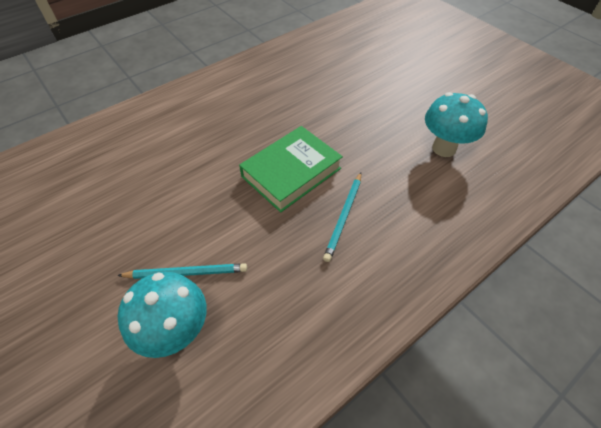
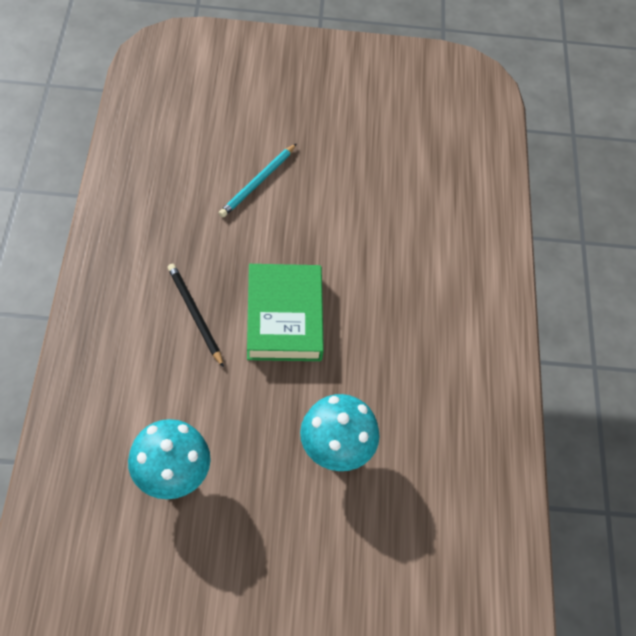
camera: 125 degrees right, 5 degrees up
(177, 331) = (217, 152): turquoise mushroom -> turquoise mushroom (335, 452)
(344, 216) = (195, 315): turquoise pencil -> black pencil

